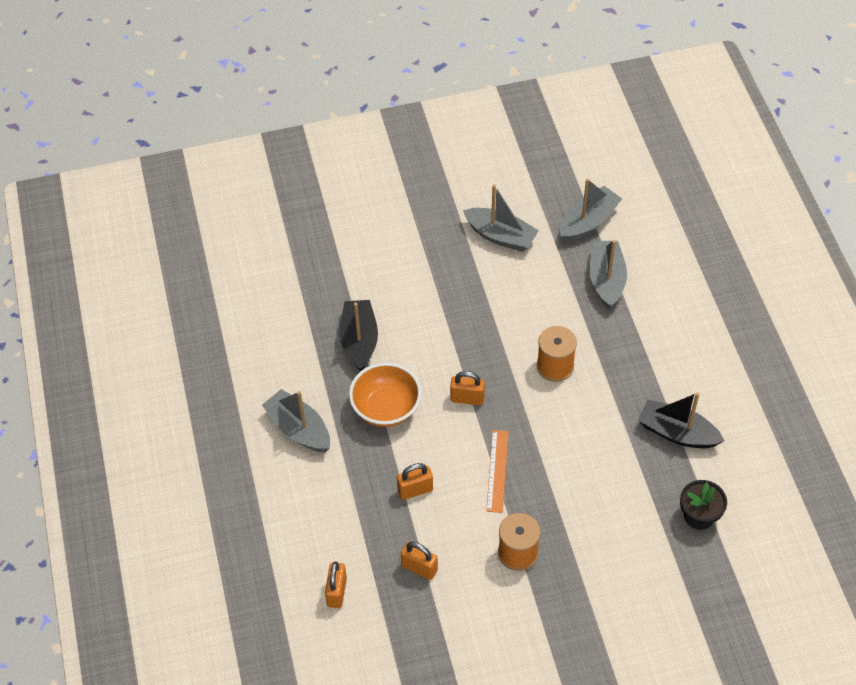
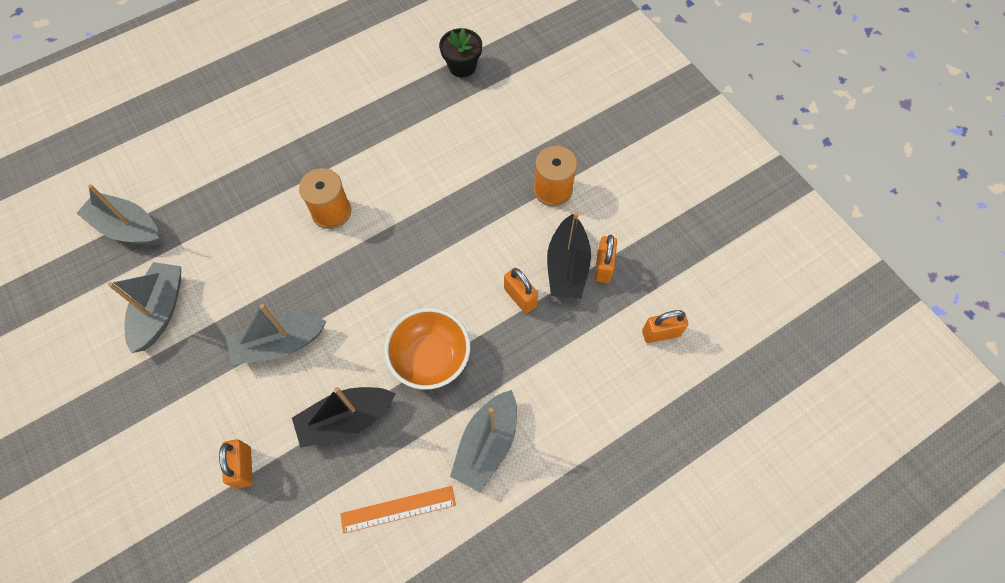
camera: 110 degrees left, 10 degrees up
(467, 398) = (394, 281): orange padlock -> orange padlock (243, 467)
(497, 471) = (471, 230): orange ruler -> orange ruler (398, 509)
(606, 279) = (207, 192): grey boat -> grey boat (279, 344)
(677, 433) = (381, 97): black boat -> black boat (567, 267)

